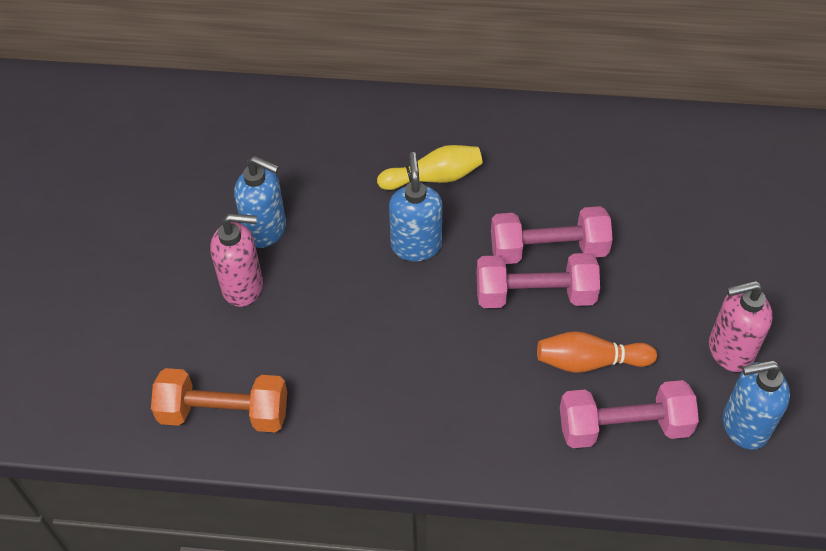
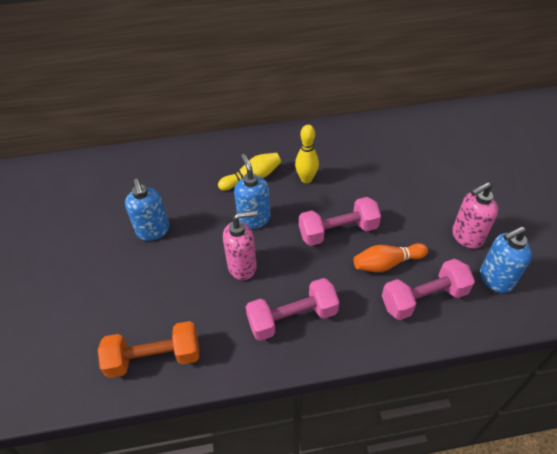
camera: 15 degrees left, 5 degrees down
(243, 287) = (147, 270): pink soap dispenser -> pink soap dispenser (242, 266)
(266, 230) = (153, 231): blue soap dispenser -> blue soap dispenser turned 60 degrees clockwise
(516, 198) = (306, 179): none -> yellow bowling pin
(548, 250) = (336, 203): pink dumbbell -> pink dumbbell (292, 318)

